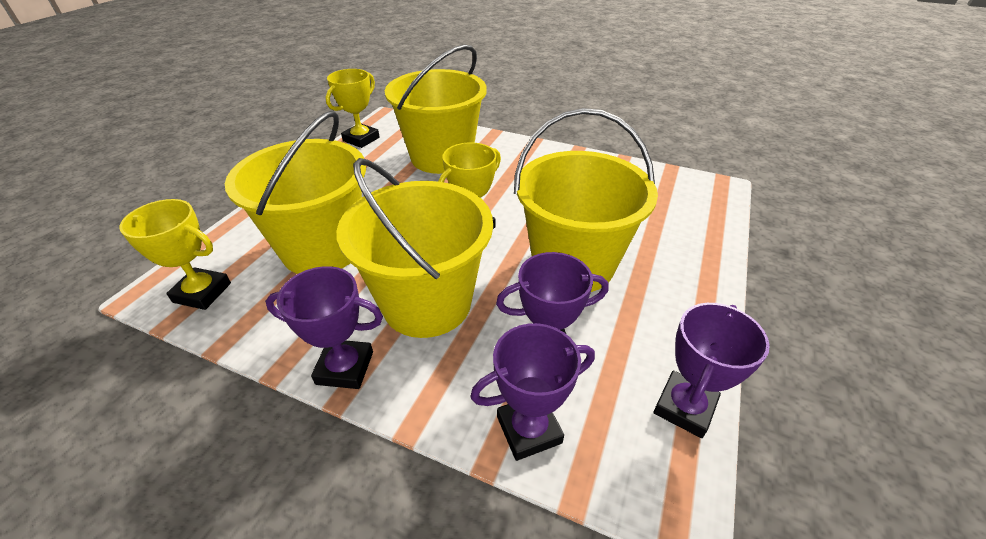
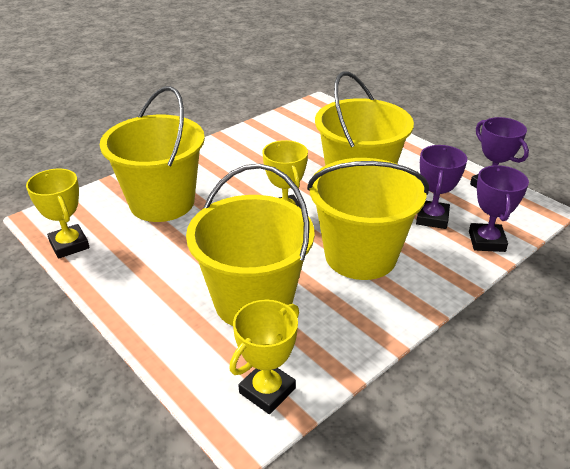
camera: 65 degrees left, 5 degrees down
(345, 368) = (407, 308): purple trophy -> none

